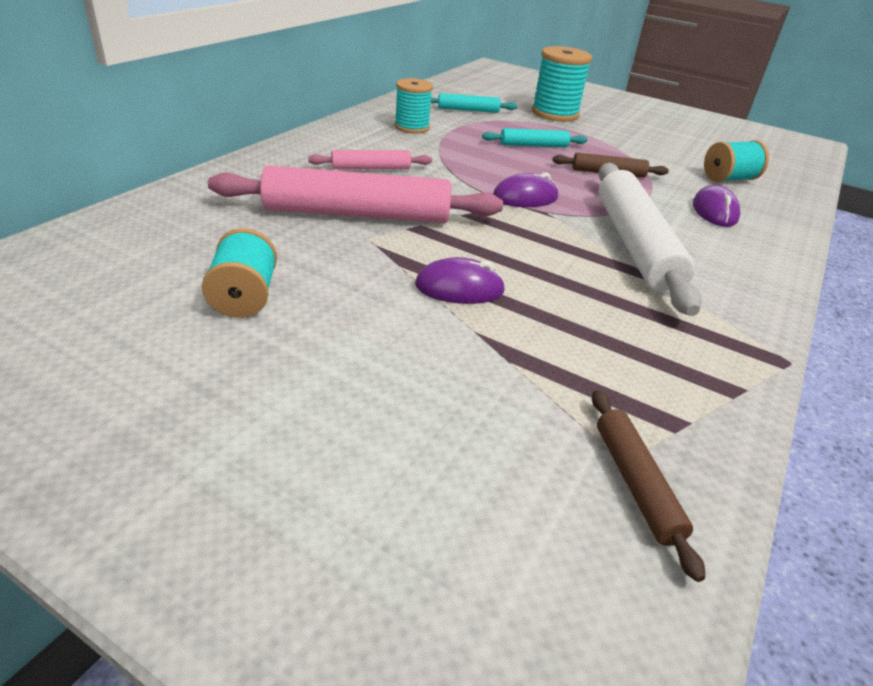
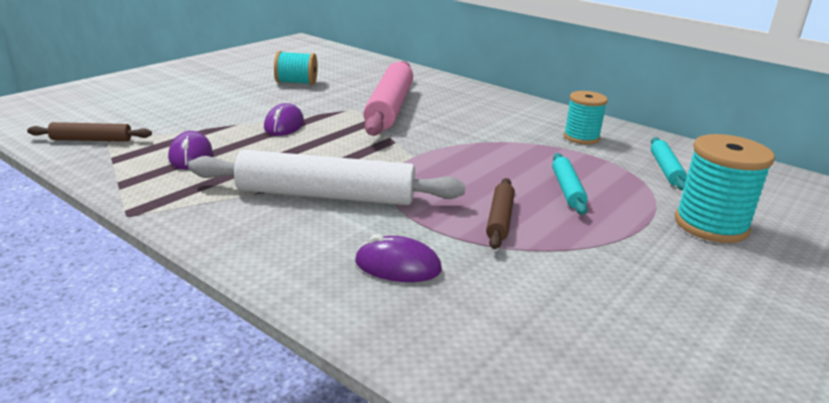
camera: 100 degrees right, 10 degrees down
(371, 168) = (472, 116): pink rolling pin -> none
(525, 197) = (424, 164): purple mouse -> purple mouse (191, 156)
(728, 179) = (512, 318): turquoise spool -> none

